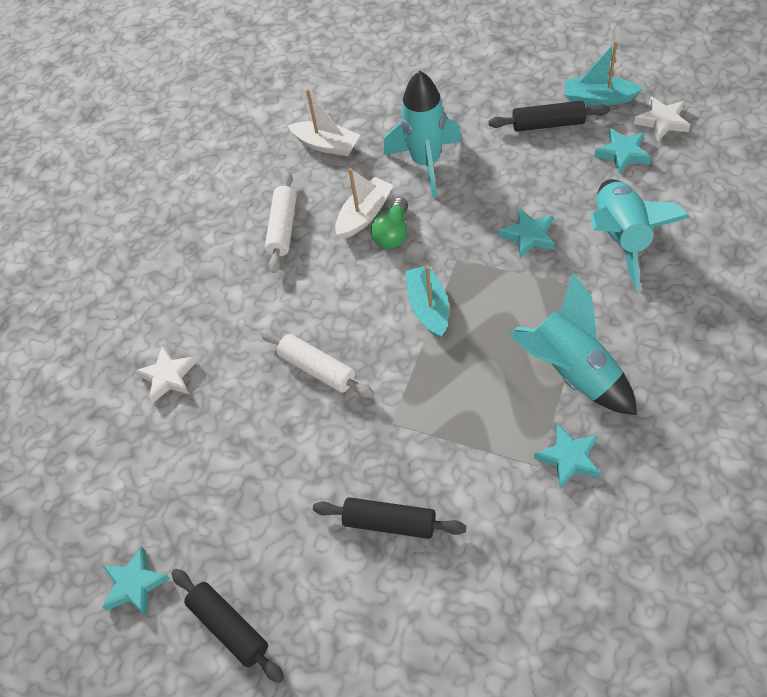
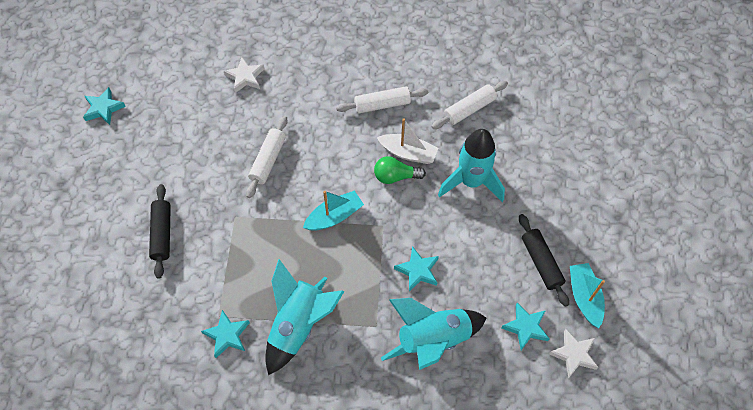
camera: 65 degrees right, 5 degrees up
(229, 627) = (83, 165): black rolling pin -> none
(326, 145) = (469, 109): white boat -> white rolling pin

